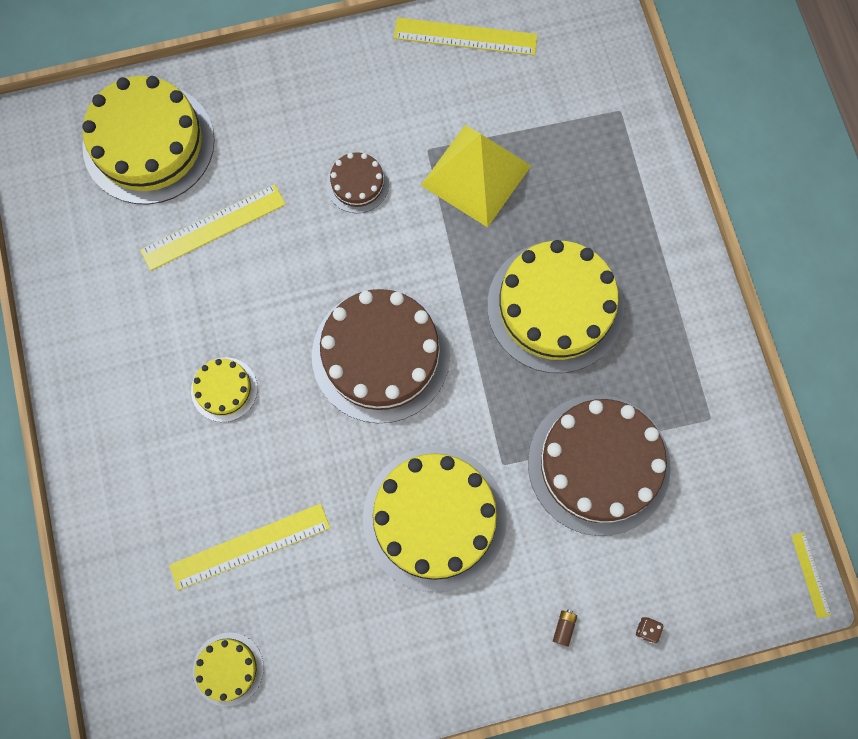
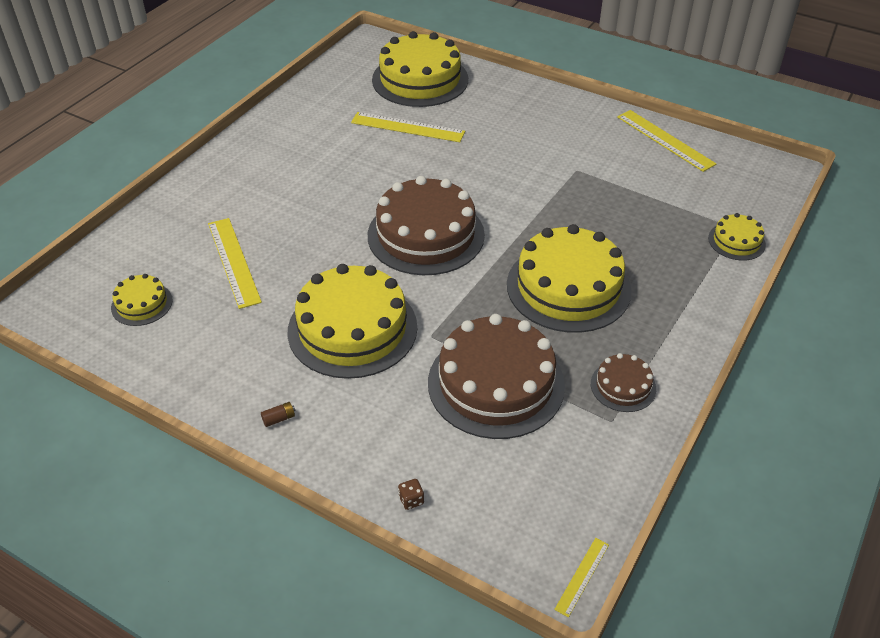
camera: 45 degrees right, 30 degrees down
(224, 389) = (318, 190): yellow cake -> yellow cake (736, 241)
(250, 546) = (233, 262): yellow ruler -> yellow ruler turned 45 degrees clockwise
(357, 184) = (513, 159): brown cake -> brown cake (623, 386)
(476, 175) = (594, 198): yellow pyramid -> none
(564, 627) = (356, 449): brown battery -> brown battery (279, 418)

